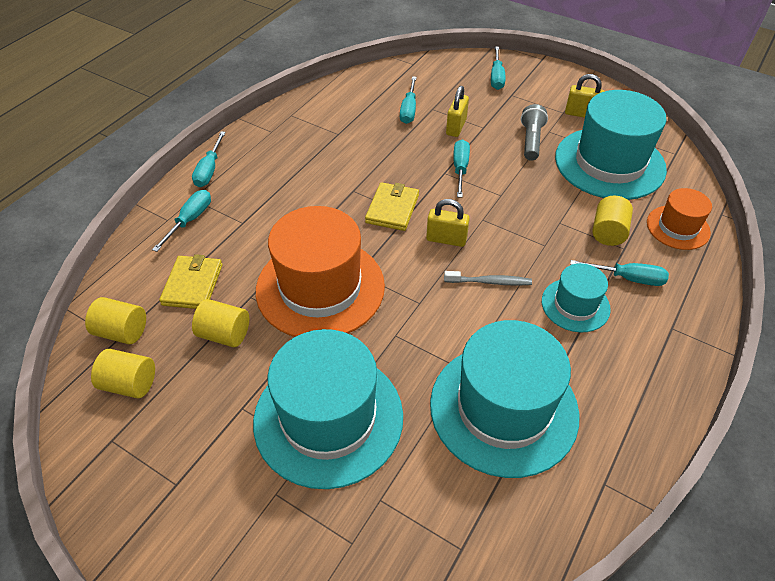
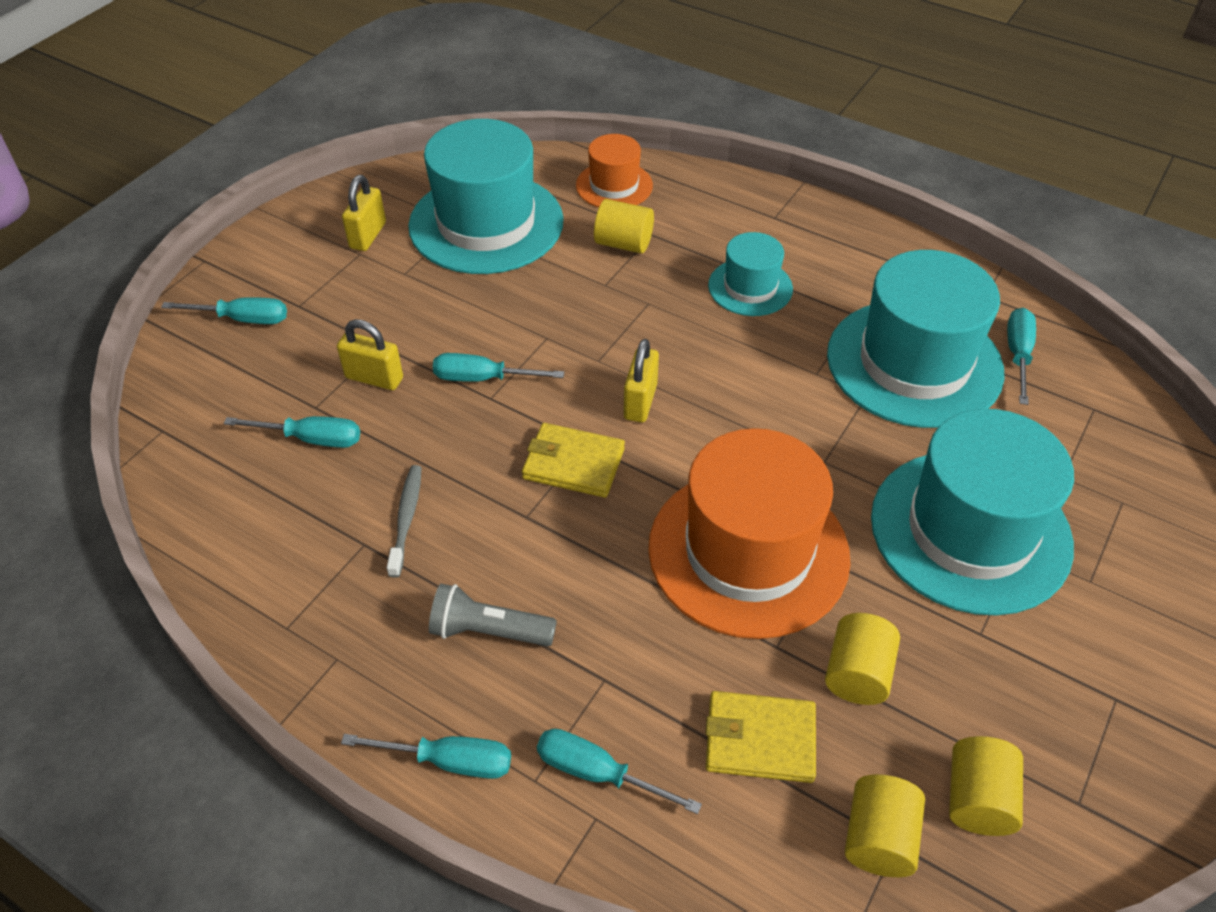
camera: 90 degrees left, 0 degrees up
(489, 282) = (719, 361): grey toothbrush -> grey toothbrush (406, 519)
(531, 141) = (425, 294): grey flashlight -> grey flashlight (489, 630)
(628, 278) = (702, 238): turquoise screwdriver -> turquoise screwdriver (1018, 354)

